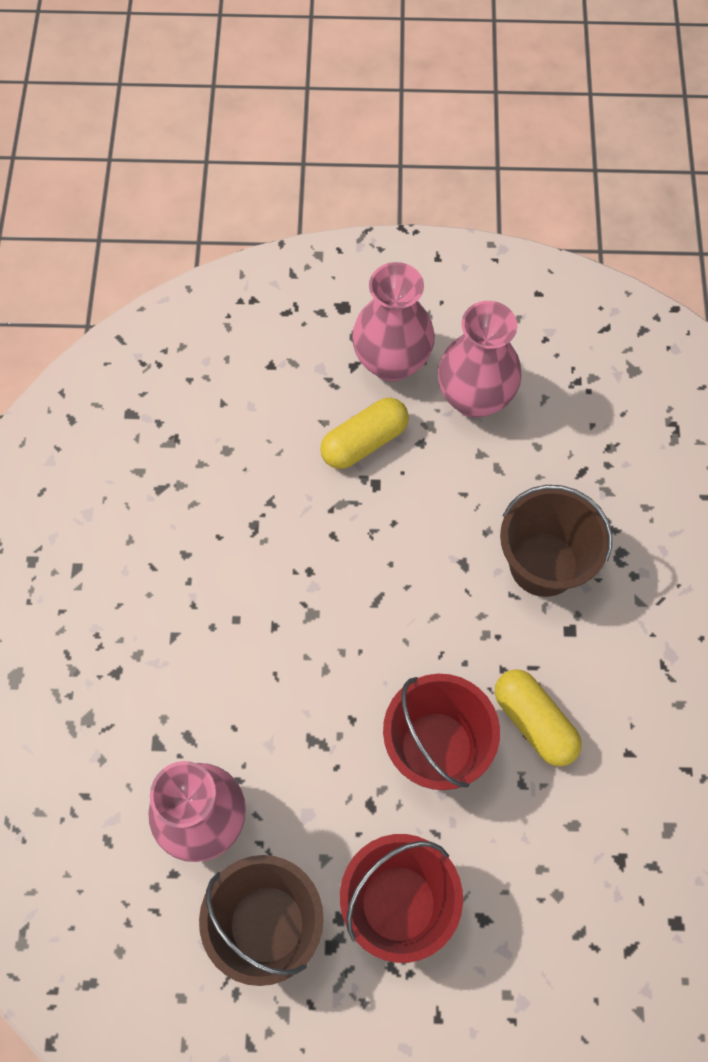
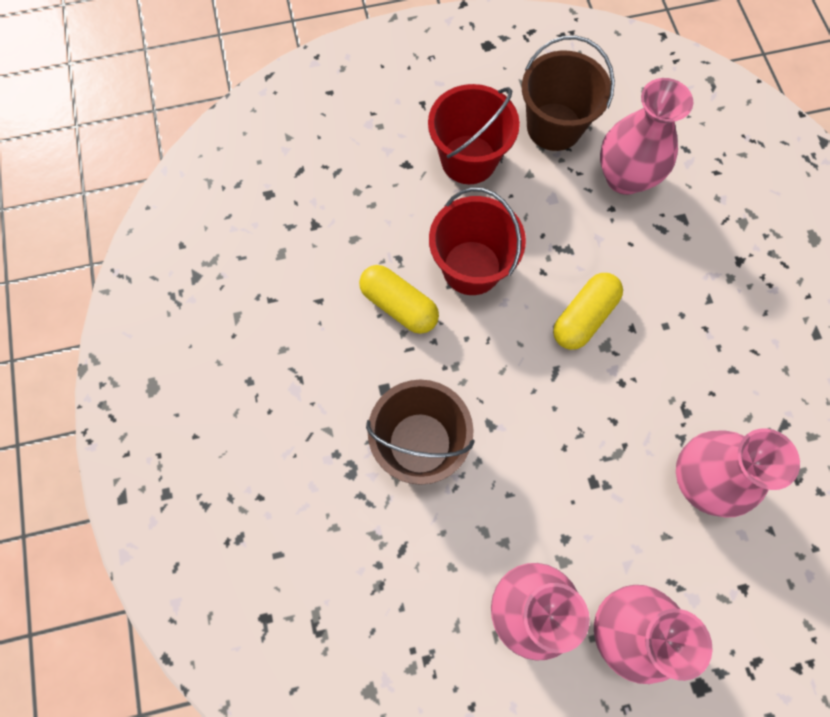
camera: 165 degrees right, 5 degrees up
(269, 461) = (700, 479): none -> pink vase
(364, 442) = (619, 525): yellow capsule -> yellow capsule (583, 317)

